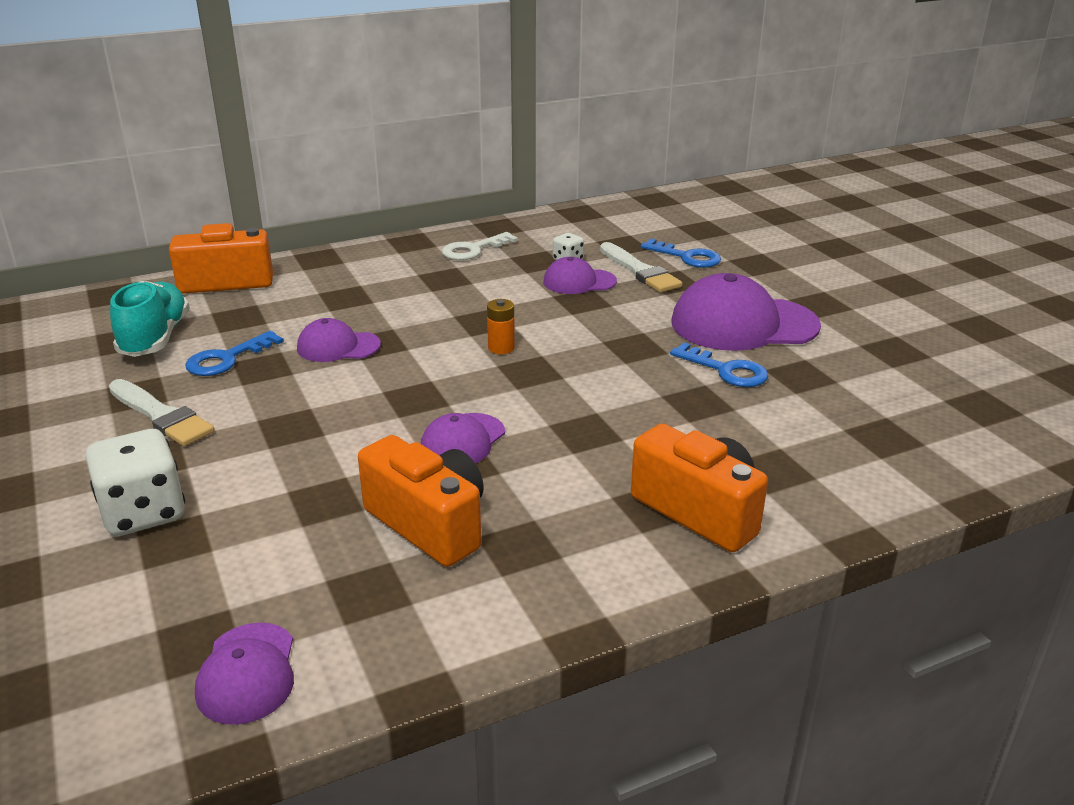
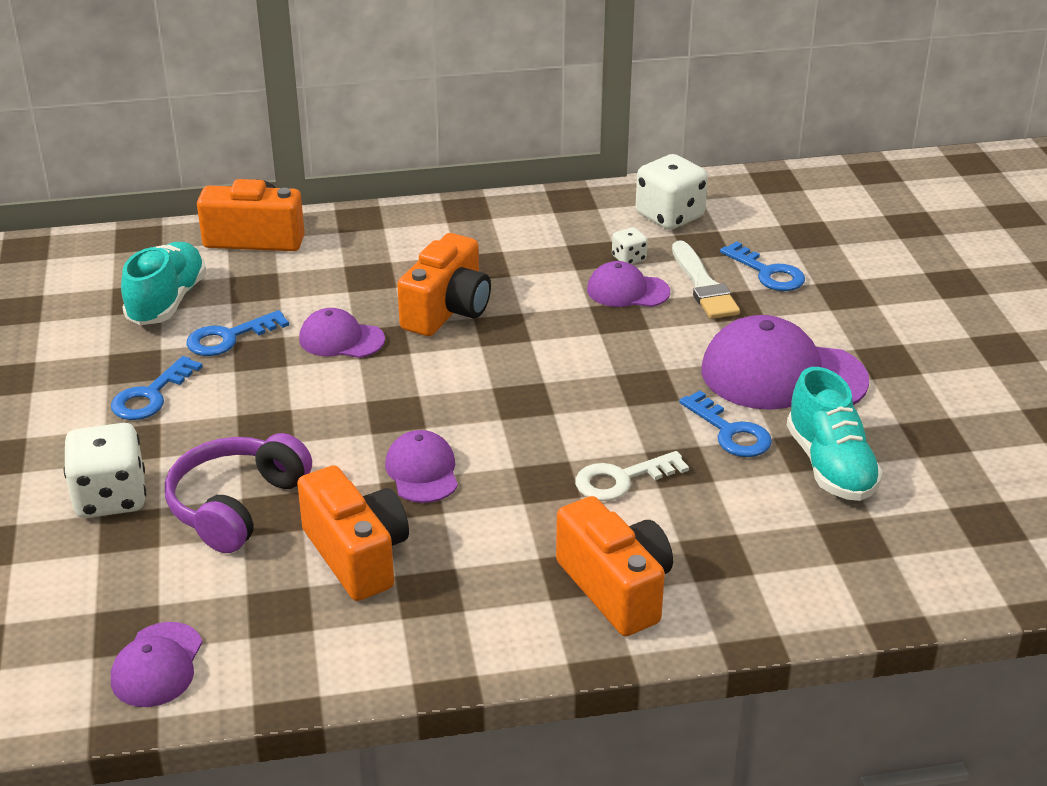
camera: 15 degrees right, 5 degrees up
(161, 416) = (151, 395): white brush -> blue key
(284, 499) = (236, 505): none -> purple headphones
(428, 314) = (447, 310): none -> orange camera
(462, 441) = (422, 471): purple cap -> purple cap turned 120 degrees clockwise
(473, 250) = (530, 229): white key -> white key (621, 479)
(501, 348) = (505, 366): orange battery -> none
(585, 229) = (669, 216): none -> white dice
(826, 383) = (830, 466): none -> turquoise shoe

